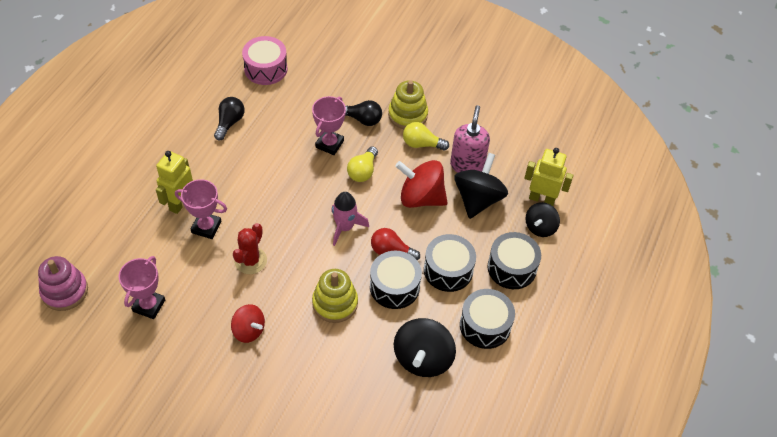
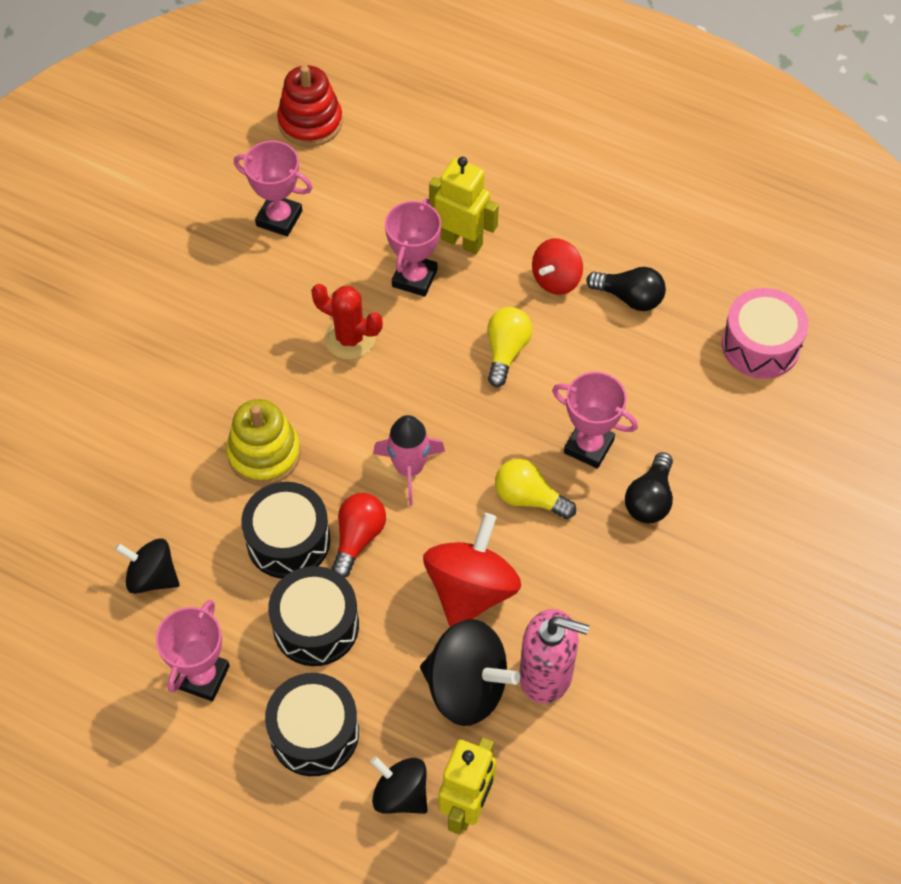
camera: 95 degrees right, 5 degrees up
(65, 291) = (310, 122): pink stacking toy -> red stacking toy
(249, 330) = (226, 341): red spinning top -> red spinning top (556, 279)
(407, 115) = (666, 576): yellow stacking toy -> none
(421, 144) = (595, 597): yellow light bulb -> yellow light bulb (506, 351)
(423, 358) = (152, 577): black spinning top -> black spinning top, size x0.62
(485, 325) = (202, 677): black drum -> pink trophy

